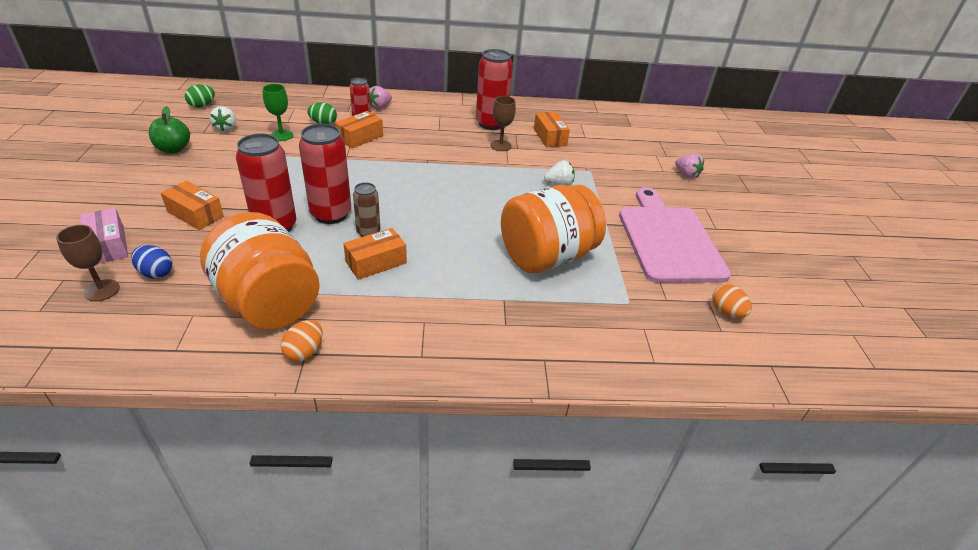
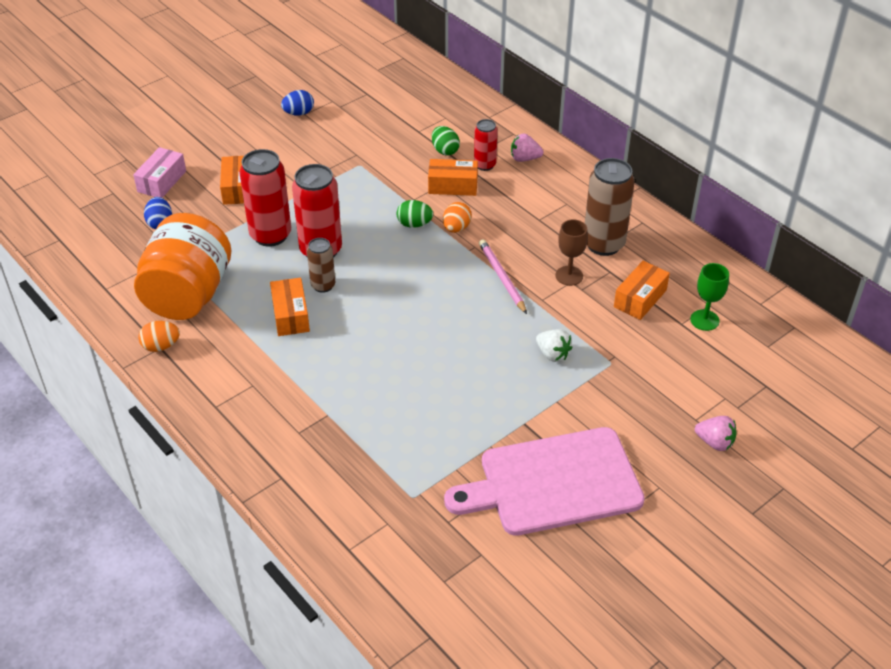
camera: 55 degrees right, 5 degrees up
(102, 290) = (121, 216): brown goblet -> none
(173, 149) = (299, 113): green apple -> blue egg
(202, 106) = (376, 74): green egg -> green egg (414, 224)
(226, 128) = (362, 111): white strawberry -> none
(281, 135) = (393, 145): green goblet -> green goblet (704, 320)
(376, 262) = (291, 315): orange box -> orange box turned 60 degrees clockwise
(469, 165) = (502, 278): none -> pink pencil
(491, 124) = (603, 244): red can -> brown can
(546, 257) = (417, 409): orange jar -> none
(669, 240) = (553, 482): pink cutting board -> pink cutting board turned 150 degrees counterclockwise
(686, 175) = (715, 442): pink strawberry -> pink strawberry turned 75 degrees counterclockwise
(726, 312) = (477, 575): orange egg -> orange egg (456, 228)

